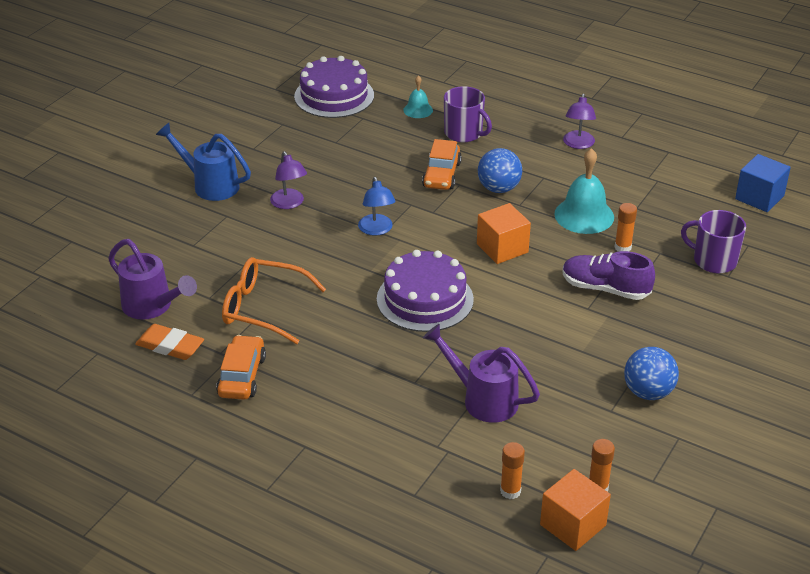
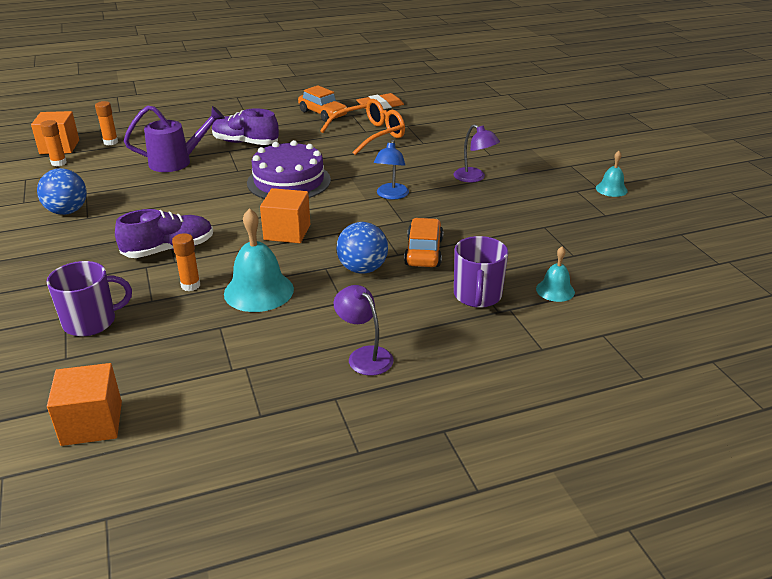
camera: 130 degrees right, 5 degrees down
(152, 306) = (424, 110): purple watering can -> none
(210, 185) = (539, 160): blue watering can -> none
(231, 134) = (611, 189): none -> turquoise bell
(289, 203) = (474, 178): purple lamp -> purple lamp turned 150 degrees counterclockwise
(334, 96) = (635, 257): purple cake -> none
(377, 230) = (391, 195): blue lamp -> blue lamp turned 105 degrees counterclockwise
(384, 382) = (245, 143): none -> purple shoe
(441, 175) = (423, 252): orange car -> orange car turned 45 degrees clockwise
(464, 133) = (477, 296): purple mug -> purple mug turned 75 degrees counterclockwise
(759, 197) = (92, 423): blue cube -> orange cube

